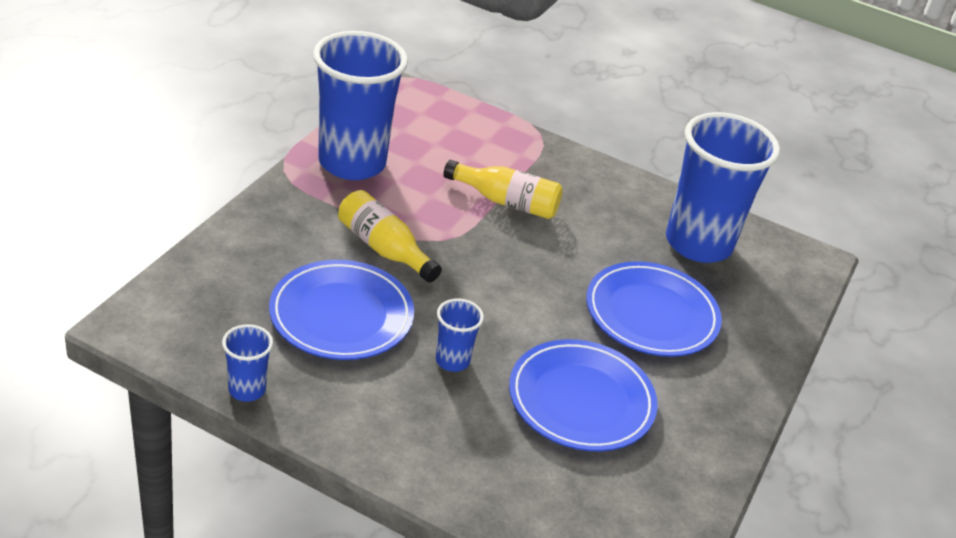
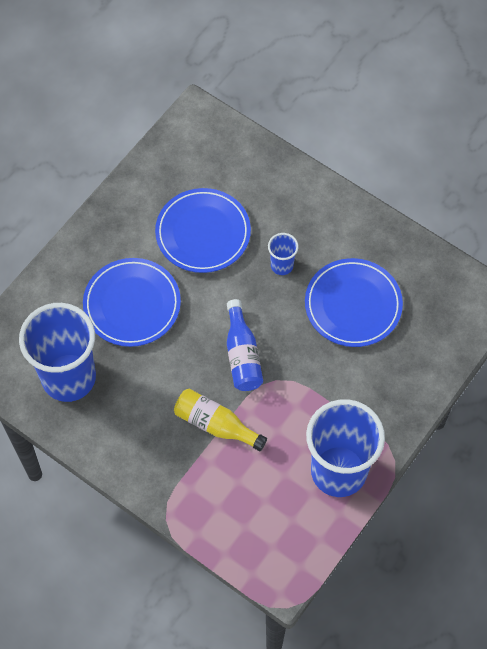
camera: 165 degrees left, 25 degrees up
(247, 389) = (412, 245): blue cup -> none
(384, 249) = (319, 369): yellow bottle -> none
(488, 263) = (242, 355): none -> blue bottle

